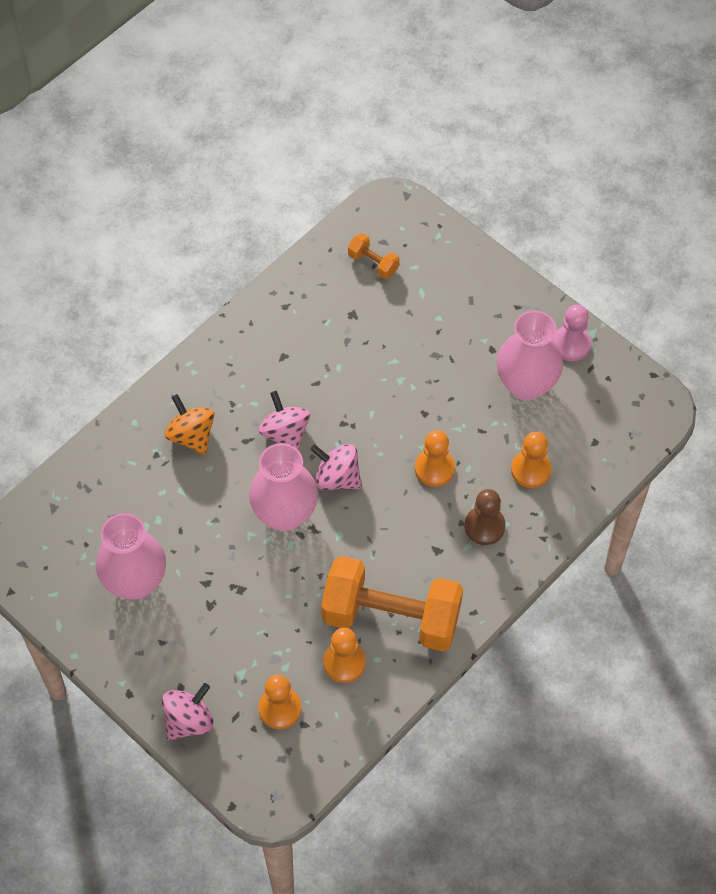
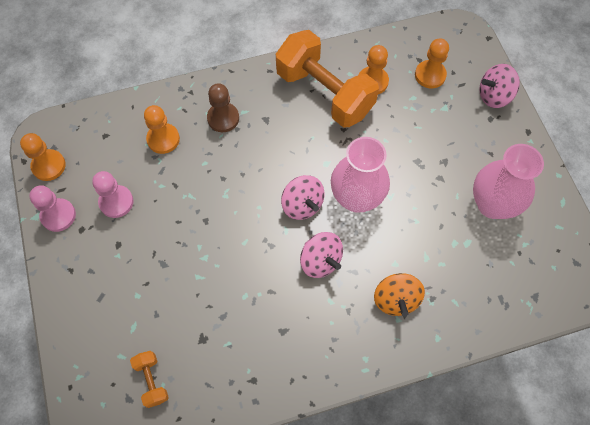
camera: 150 degrees left, 5 degrees up
(285, 433) = (320, 261): pink spinning top -> pink spinning top turned 45 degrees counterclockwise
(434, 468) = (228, 175): orange pawn -> orange pawn (49, 166)
(526, 384) = (116, 202): pink vase -> pink pawn

